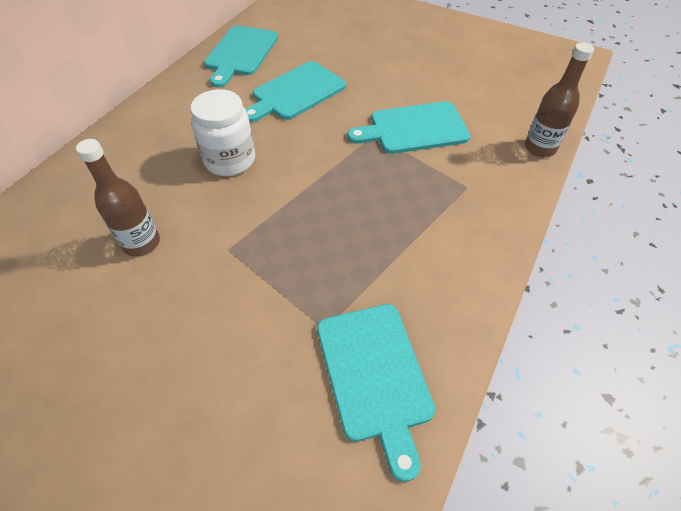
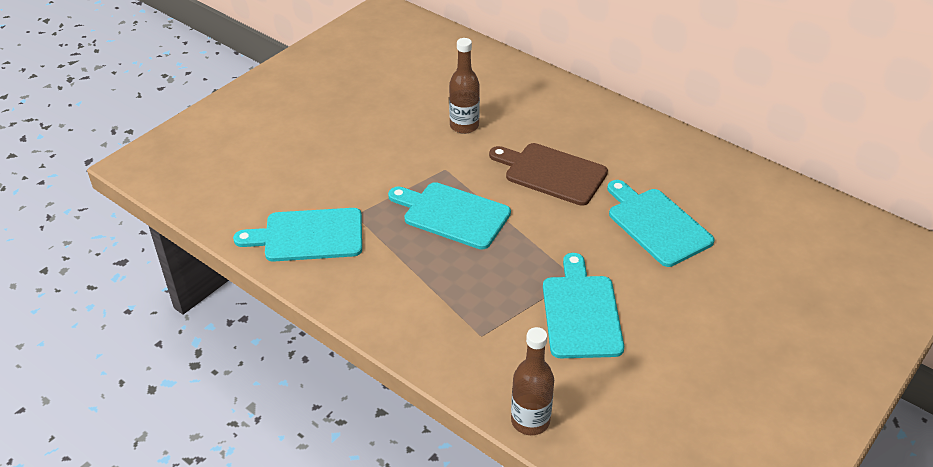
camera: 100 degrees right, 10 degrees down
(230, 160) = (551, 173): white jar -> brown cutting board
(240, 53) = (737, 186): turquoise cutting board -> turquoise cutting board (452, 214)

